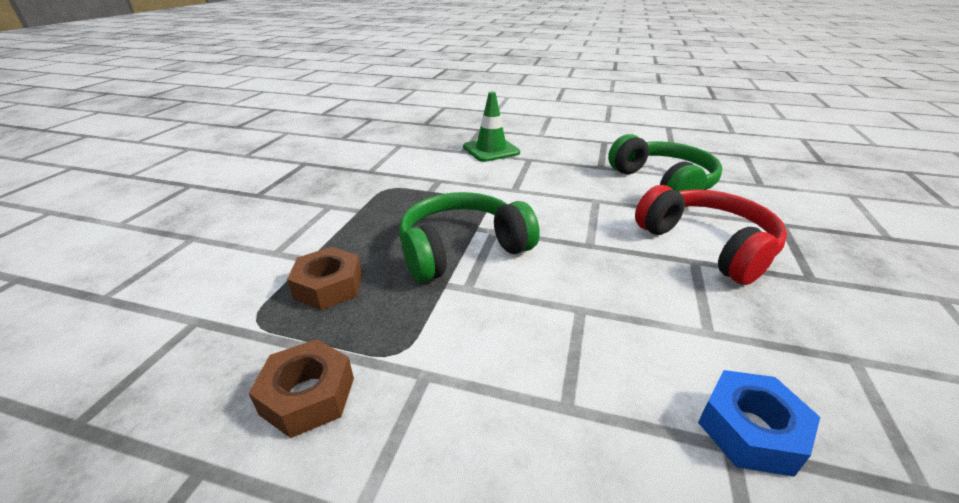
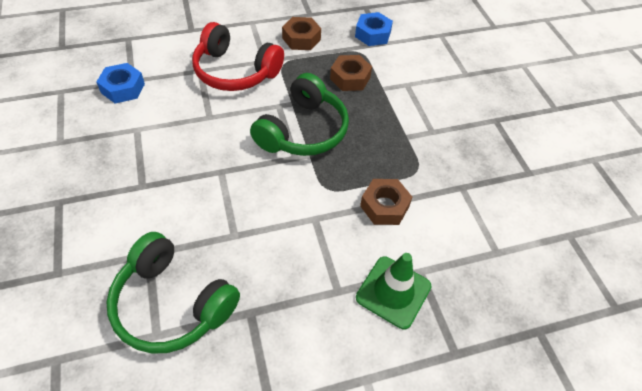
camera: 145 degrees right, 20 degrees up
(183, 345) = (373, 34): none -> blue nut
(447, 179) = (384, 206): none -> brown nut
(707, 245) = (131, 208): red headphones -> red headphones (235, 71)

